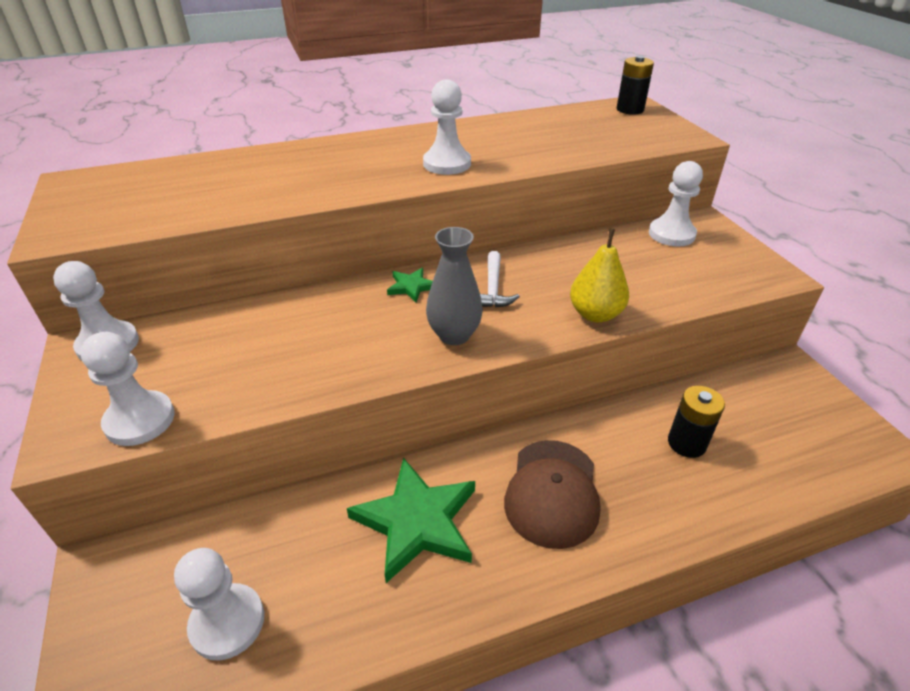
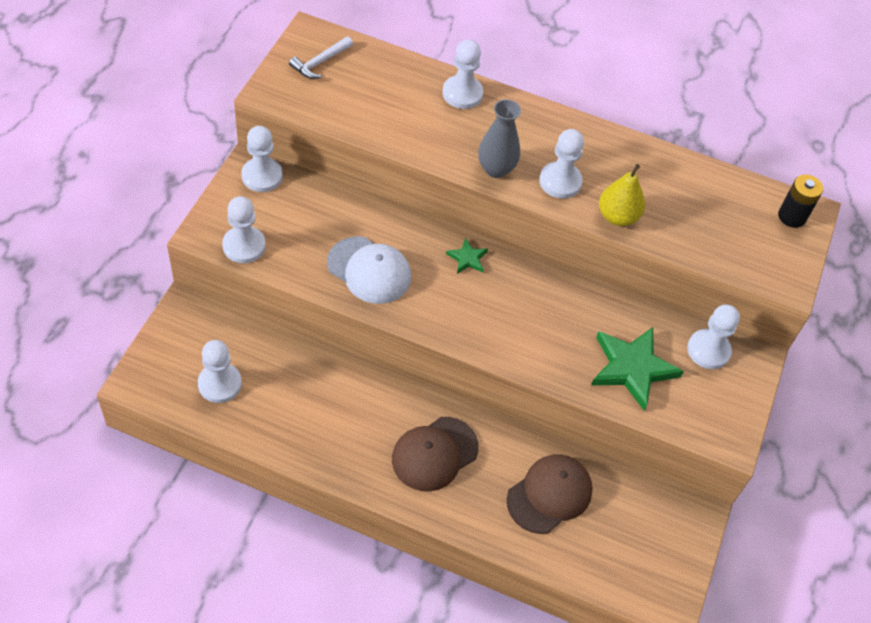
camera: 35 degrees right, 15 degrees up
(286, 155) = (462, 94): none -> white pawn
(324, 351) = (369, 270): none -> white cap
(416, 521) = (347, 408): green star -> green star (632, 368)
(454, 335) = (453, 316): grey vase -> grey vase (496, 169)
(493, 288) = (517, 299): white hammer -> white hammer (320, 62)
(595, 314) = (557, 369): yellow pear -> yellow pear (617, 216)
(686, 443) = (549, 495): black battery -> brown cap

